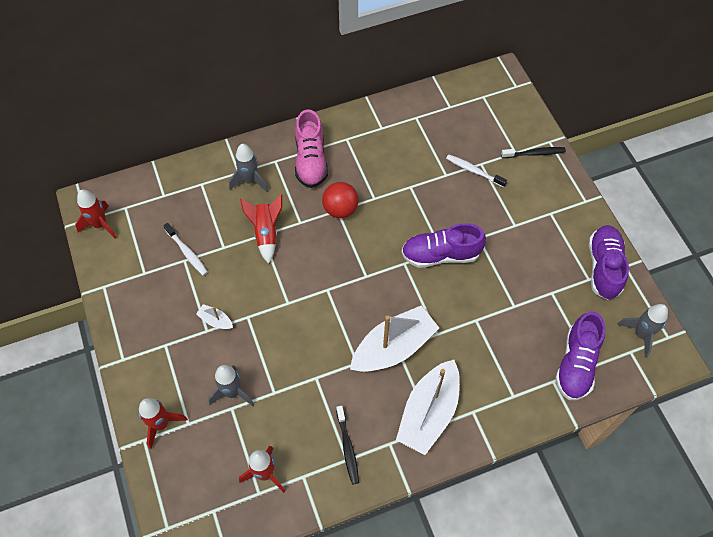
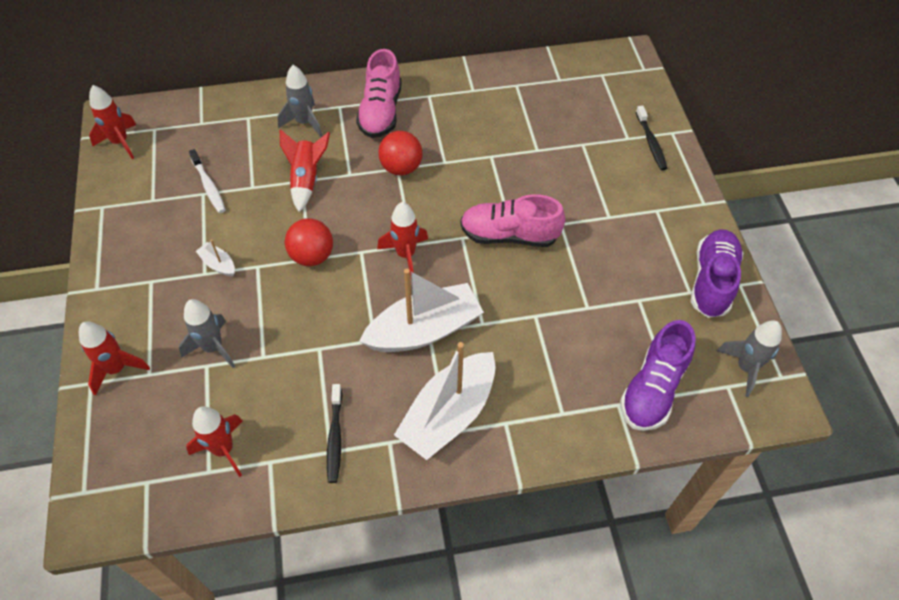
camera: 10 degrees right, 5 degrees down
(289, 300) = (312, 256): none -> red ball
(363, 286) = (405, 255): none -> red rocket
(441, 255) = (509, 235): purple shoe -> pink shoe
(474, 171) = (572, 150): white toothbrush -> none
(534, 153) = (651, 143): black toothbrush -> black toothbrush turned 75 degrees clockwise

